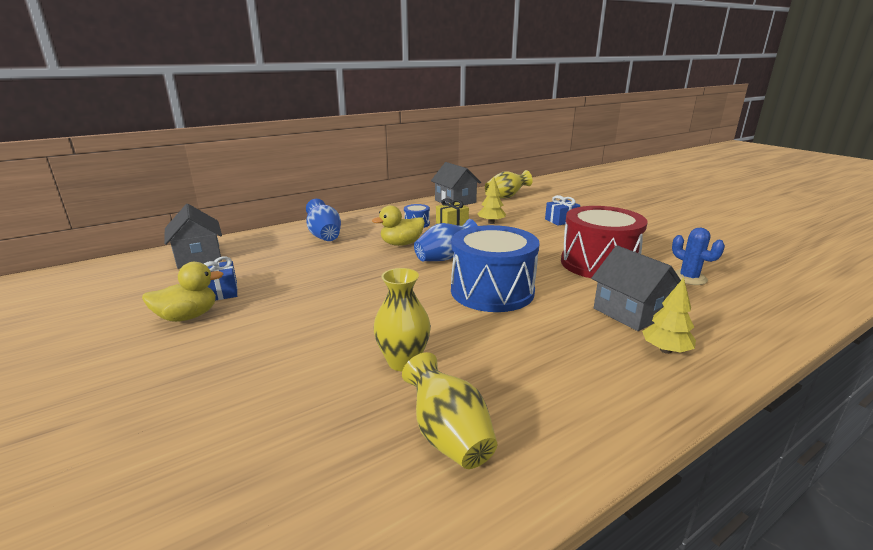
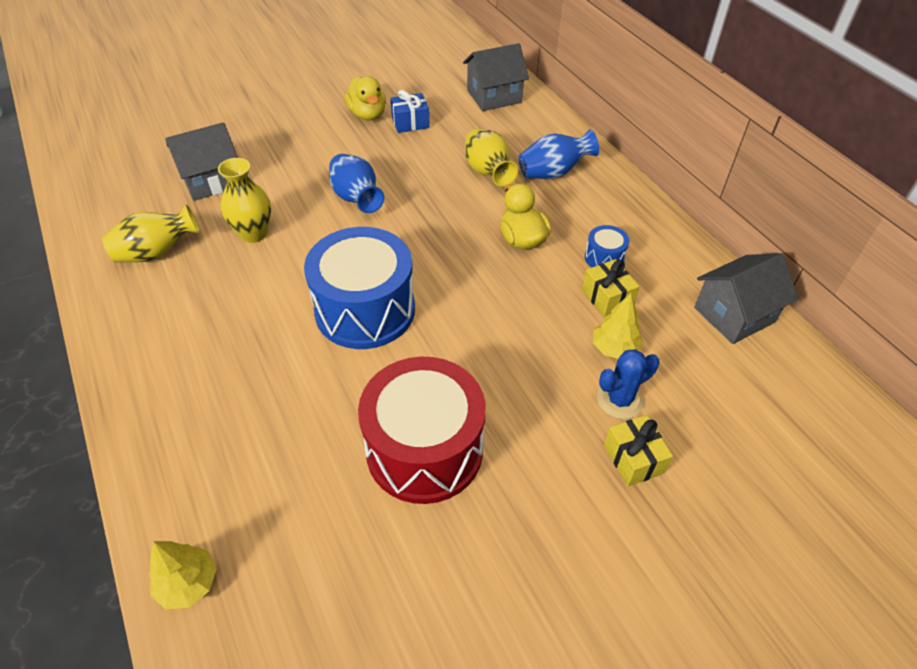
camera: 95 degrees right, 25 degrees up
(445, 258) = (469, 278): blue vase -> blue vase (356, 198)
(506, 197) = (782, 400): yellow vase -> yellow vase (488, 172)
(561, 220) = (633, 459): blue gift -> yellow gift
(630, 312) = (276, 432): grey house -> grey house (212, 180)
(665, 350) = (192, 432): yellow tree -> yellow tree (188, 583)
(689, 278) = (350, 560): blue cactus -> blue cactus (619, 400)

